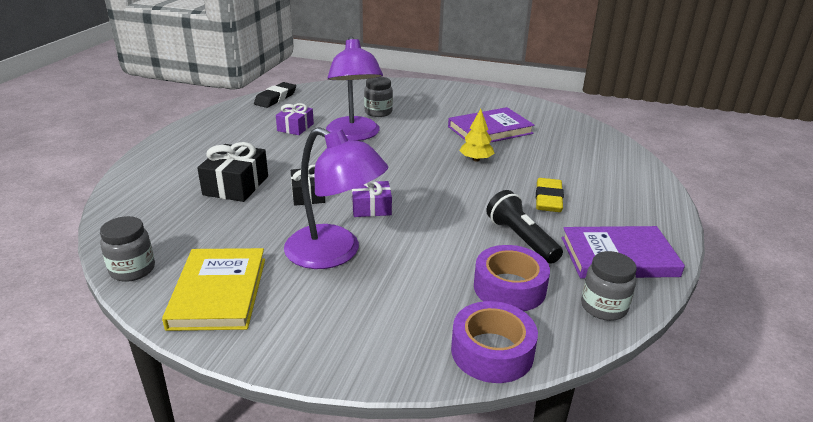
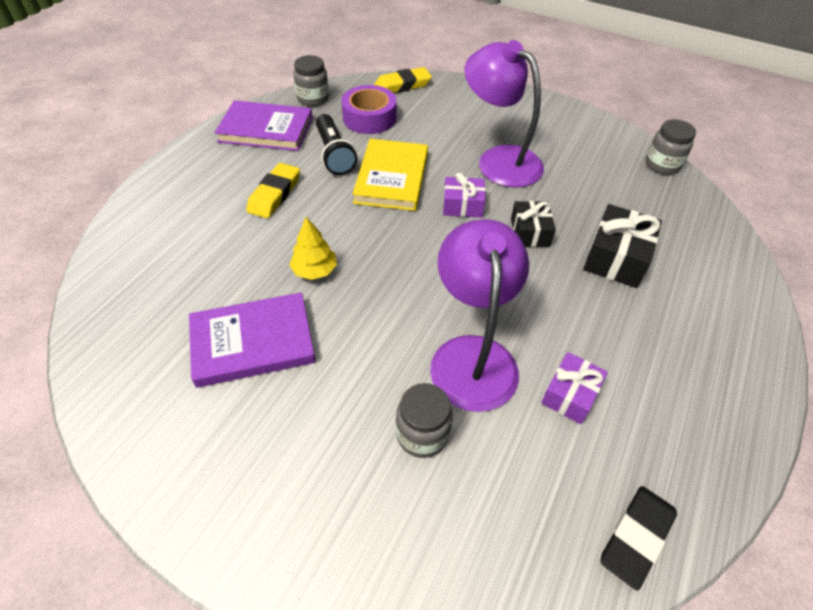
camera: 170 degrees left, 20 degrees up
(218, 292) = (584, 139): yellow book -> yellow book (392, 178)
(492, 351) = (402, 85): purple tape -> yellow eraser

